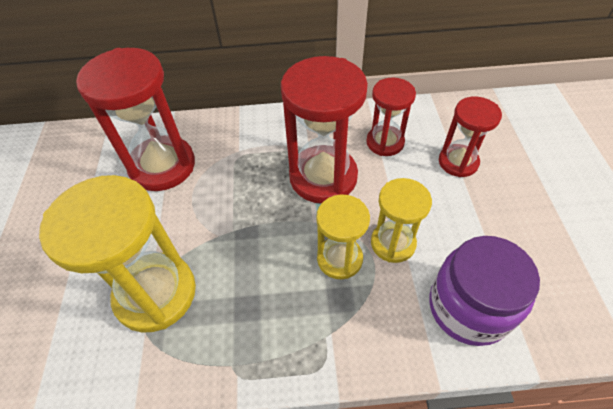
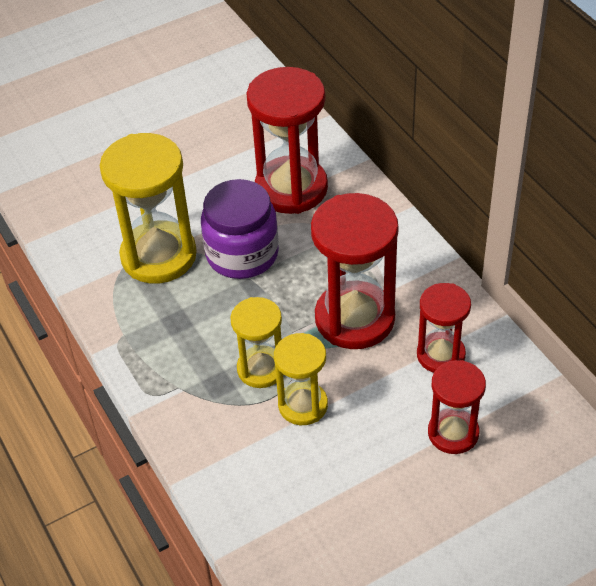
camera: 65 degrees right, 5 degrees down
(468, 307) = (261, 486): purple jar -> purple jar (242, 254)

